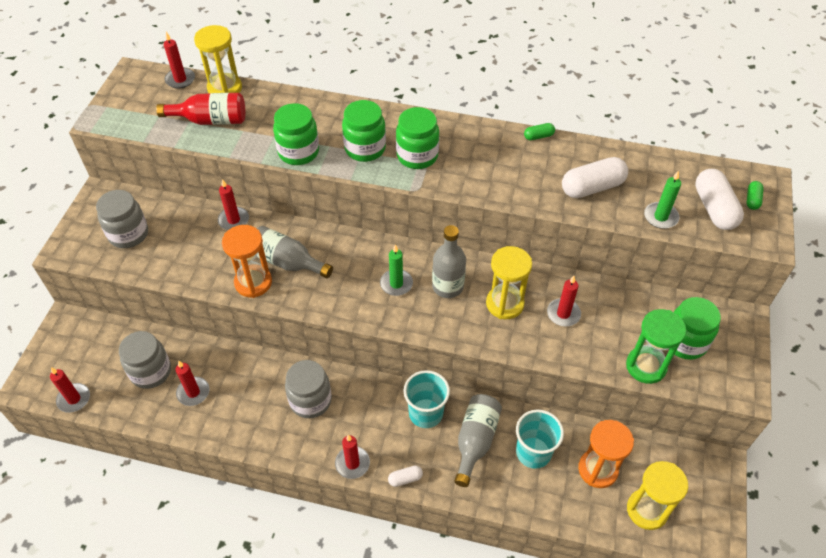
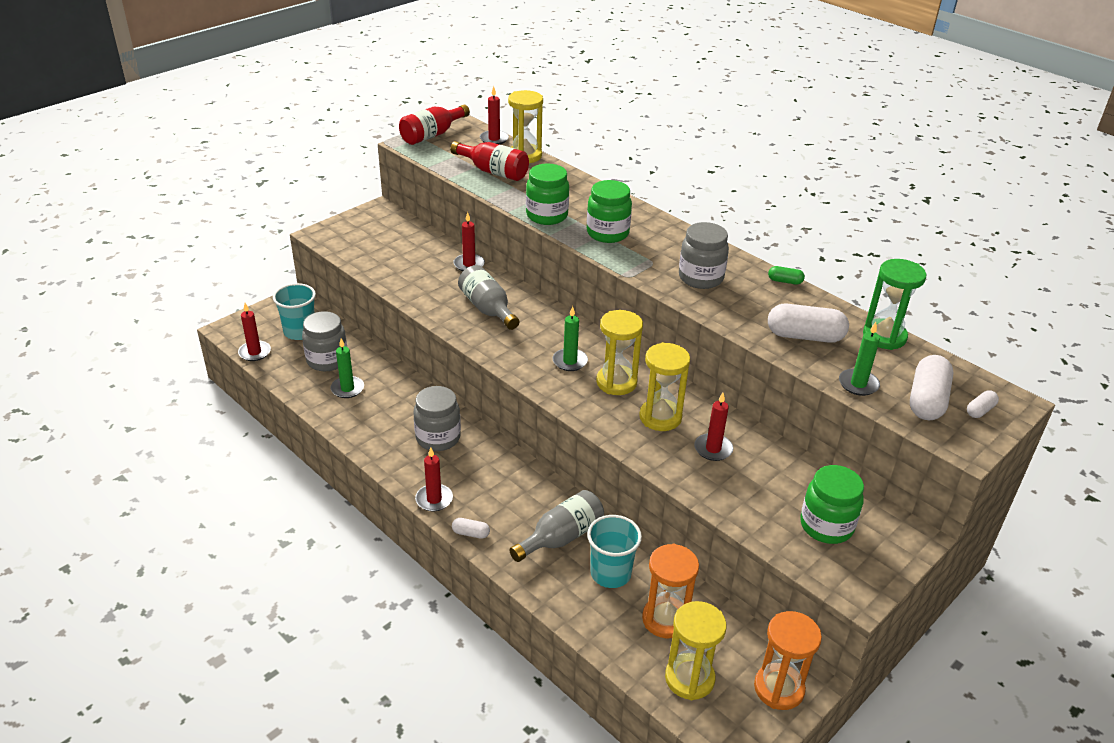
camera: 30 degrees right, 15 degrees down
(116, 99) = (432, 135): none -> red bottle
(128, 234) = (377, 242): grey jar -> grey jar (700, 278)
(193, 392) = (347, 389): red candle -> green candle
(253, 282) = (446, 311): orange hourglass -> orange hourglass (779, 688)
(417, 156) = (651, 254): green jar -> none
(426, 413) = (532, 494): turquoise cup -> turquoise cup (300, 332)
(447, 286) = (616, 382): grey bottle -> yellow hourglass
(646, 366) = (764, 526): green hourglass -> green hourglass (884, 336)
(752, 200) = (980, 410): green capsule -> white capsule

